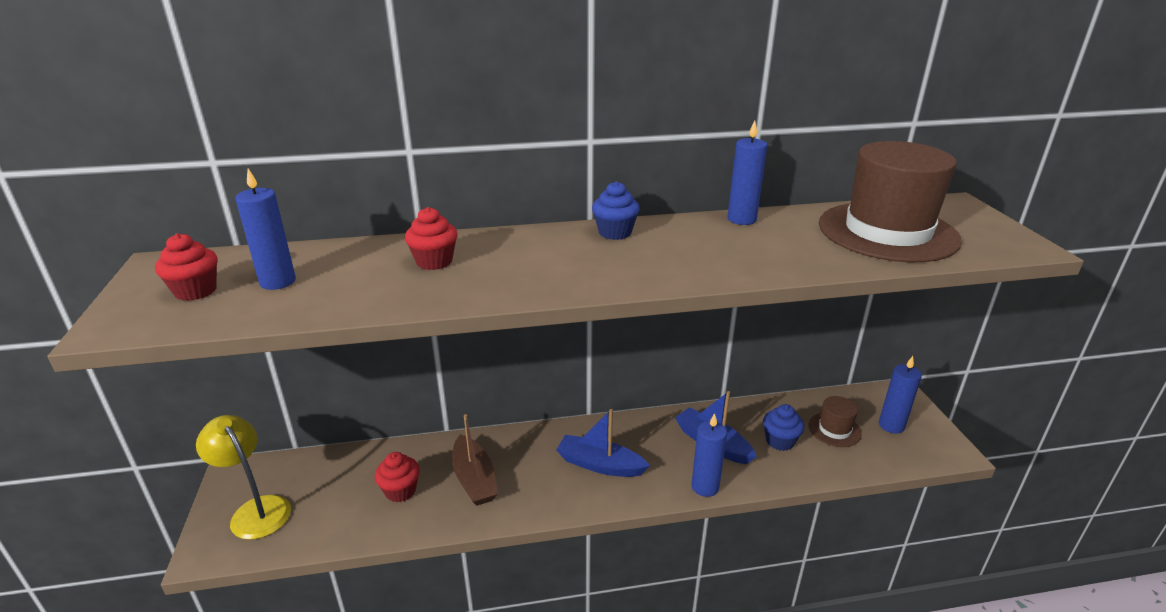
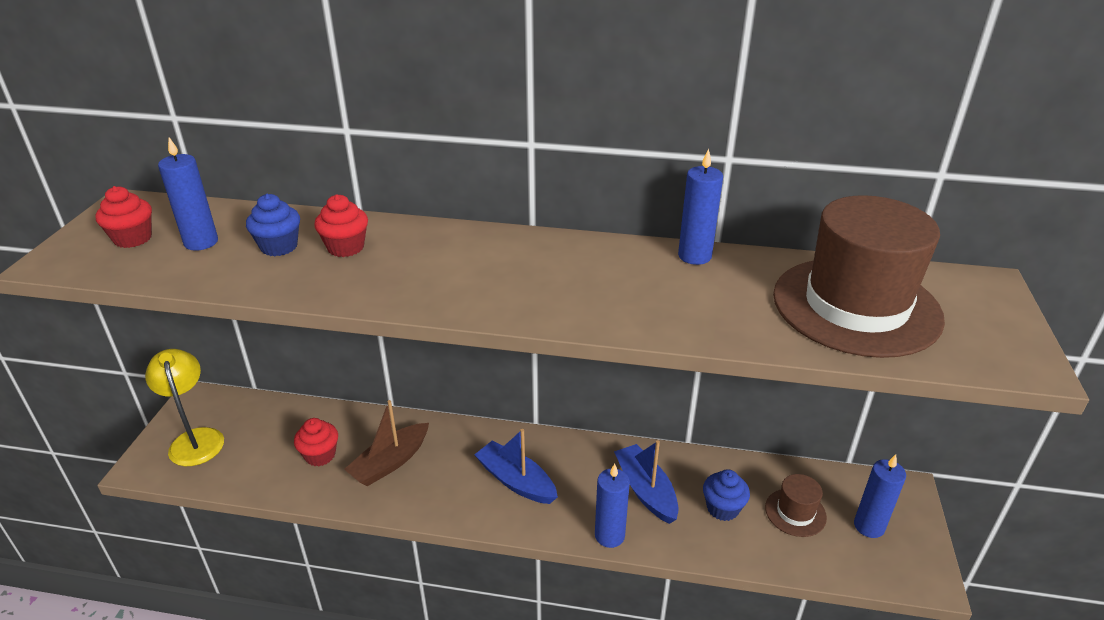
camera: 20 degrees right, 5 degrees up
(474, 479) = (390, 462): brown boat -> brown boat turned 45 degrees clockwise
(615, 232) = (543, 247): blue cupcake -> blue cupcake (279, 247)

